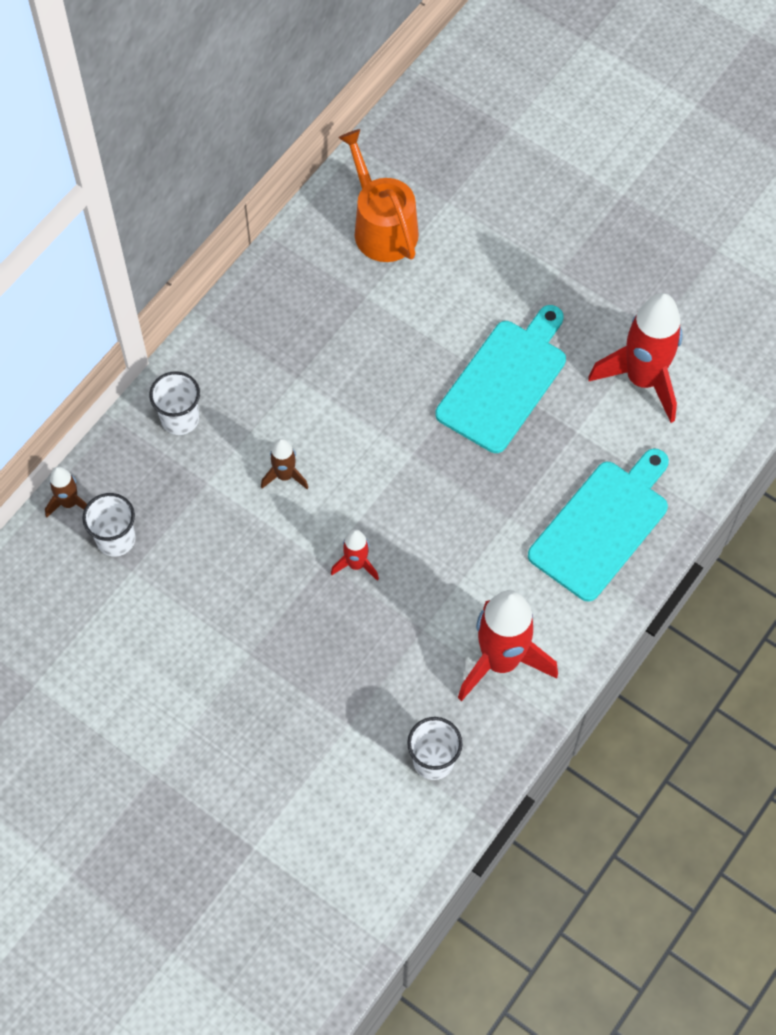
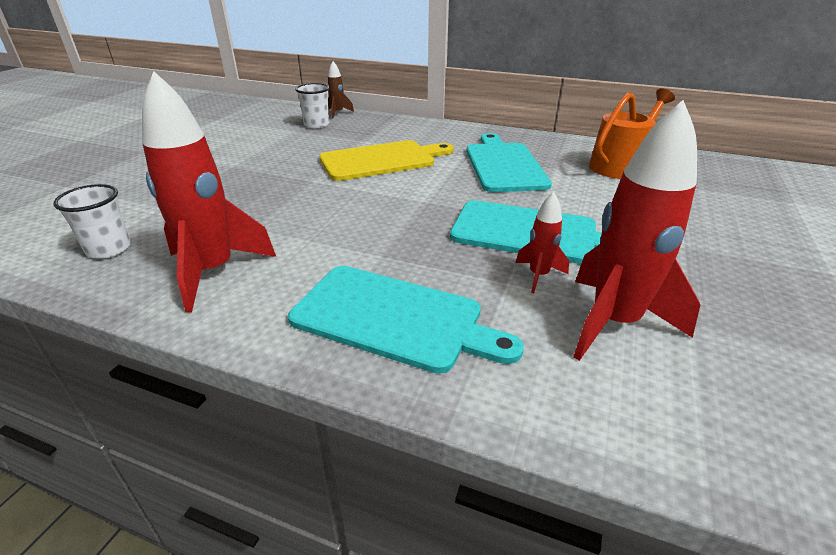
camera: 75 degrees right, 30 degrees down
(180, 419) = (409, 129): white cup -> none
(285, 476) = (382, 160): brown rocket -> yellow cutting board
(342, 346) = (503, 165): none -> turquoise cutting board
(356, 564) = (313, 192): red rocket -> red rocket (538, 275)

